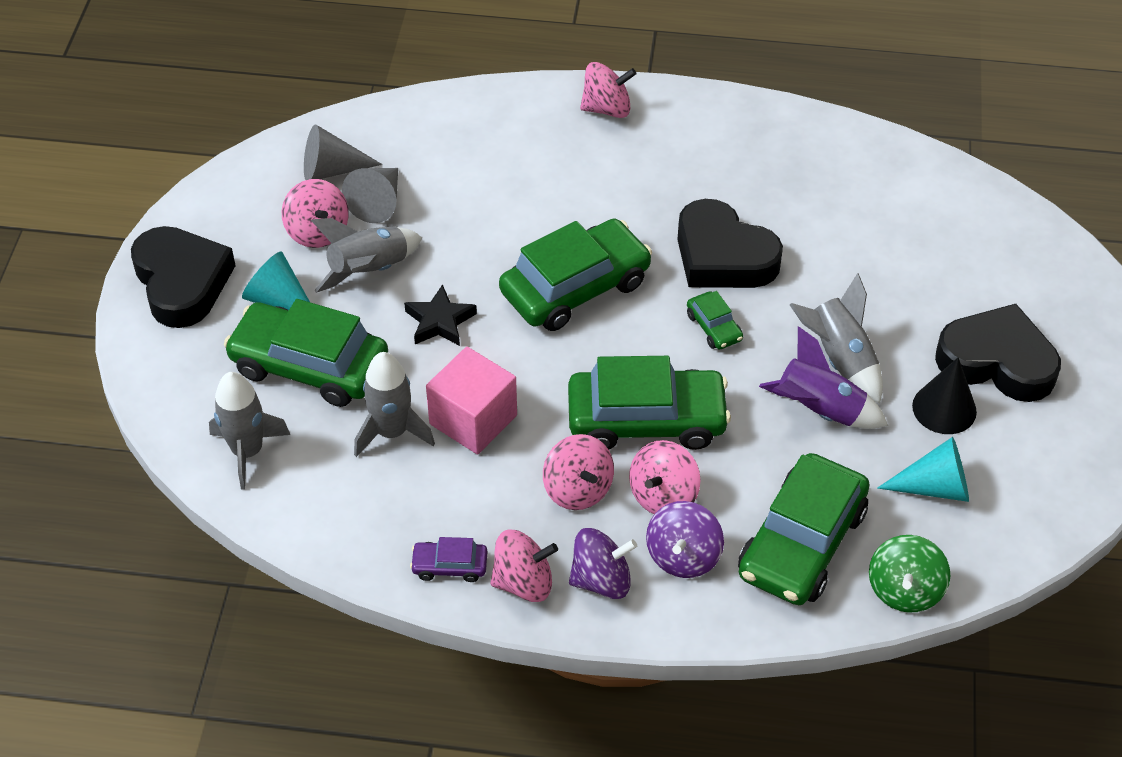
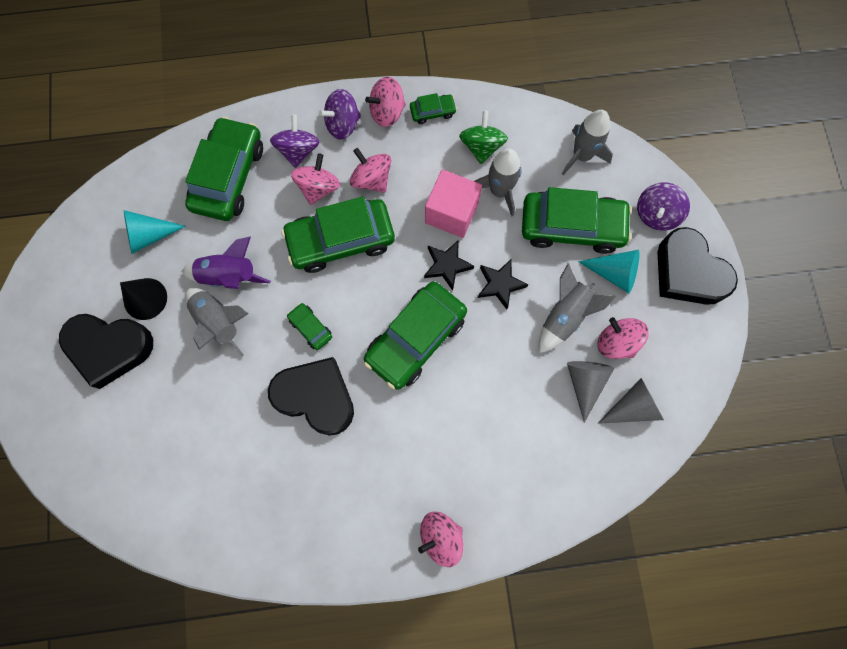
camera: 165 degrees right, 25 degrees up
(184, 355) = (656, 214): none -> purple spinning top
(449, 566) = (432, 112): purple car -> green car
(504, 357) = (447, 265): none -> black star
(904, 590) = (164, 160): green spinning top -> green spinning top (481, 147)

